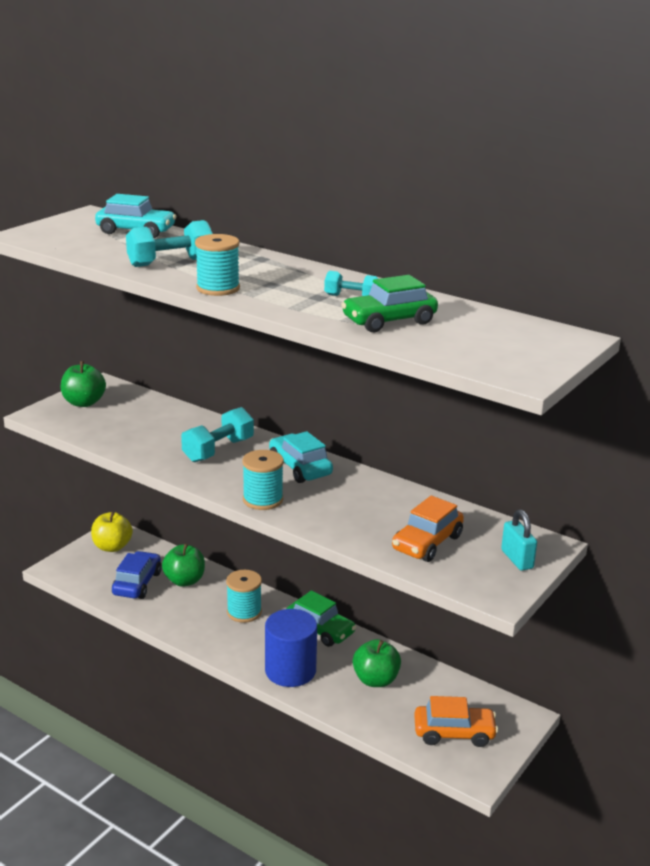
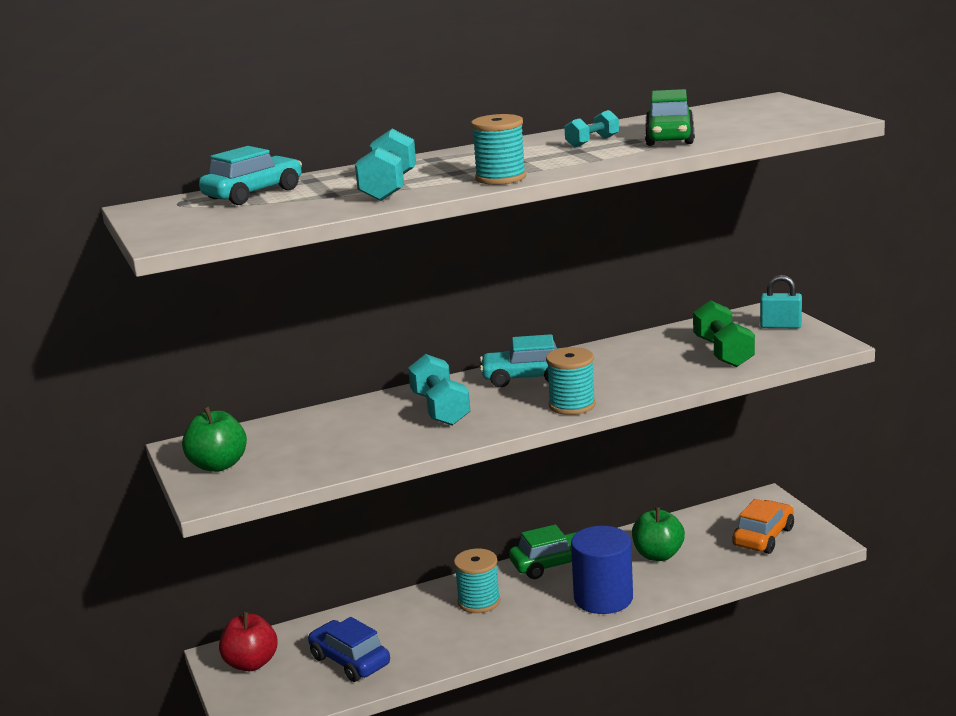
camera: 55 degrees left, 5 degrees down
(112, 547) = (251, 663): yellow apple -> red apple
(184, 581) = (380, 626): green apple -> none
(427, 543) = (723, 352): orange car -> green dumbbell

